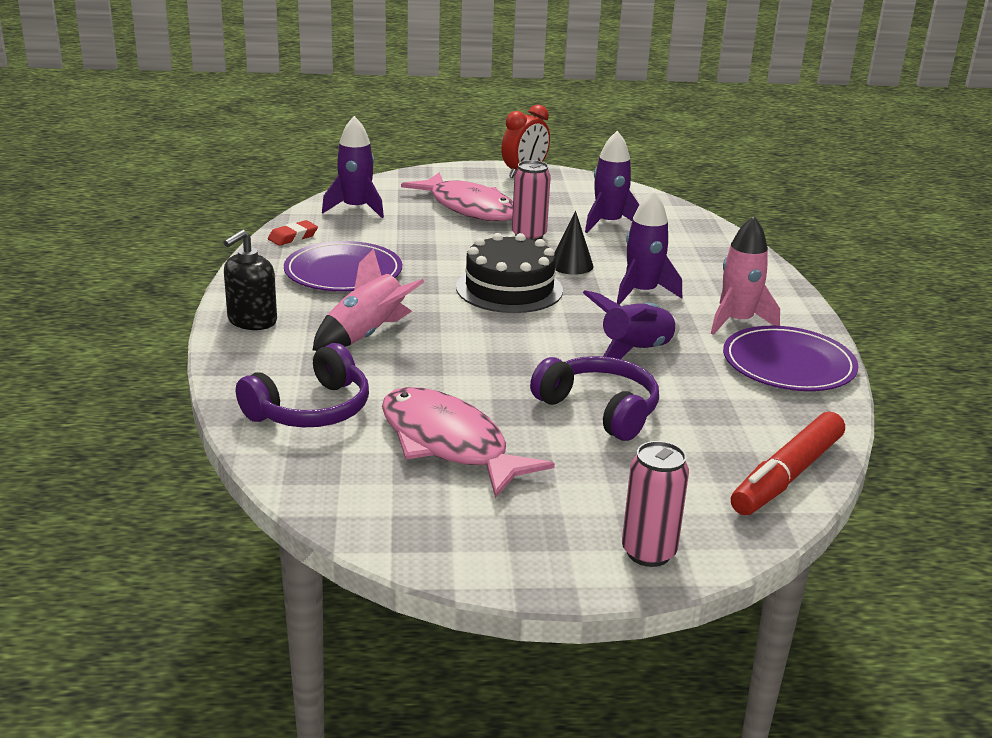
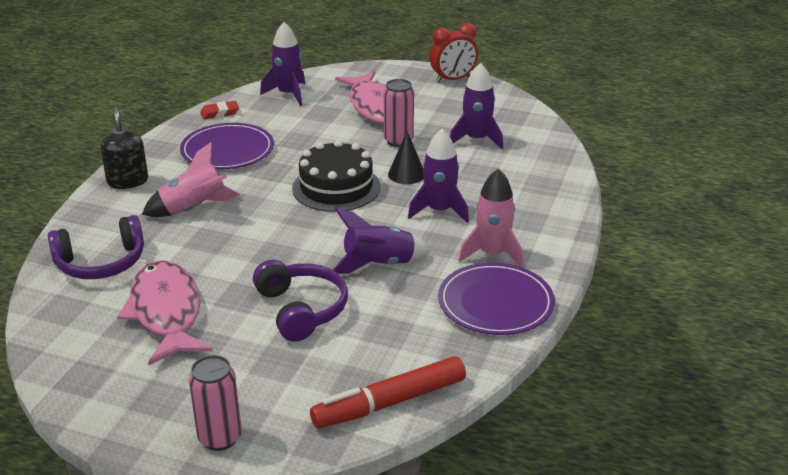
camera: 25 degrees right, 5 degrees up
(252, 321) = (127, 181): black soap dispenser -> black soap dispenser turned 105 degrees clockwise

